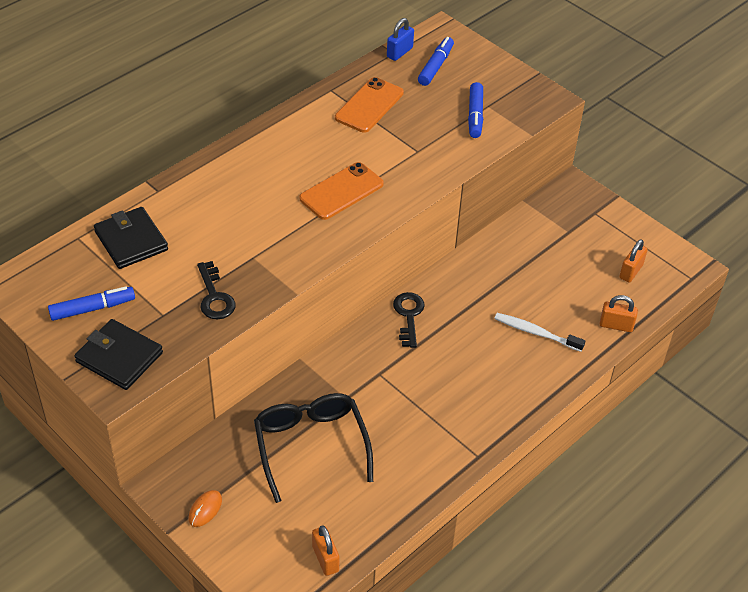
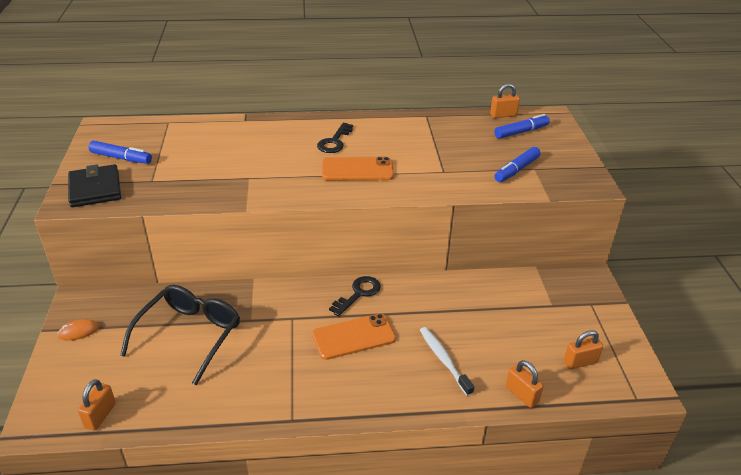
camera: 40 degrees right, 10 degrees down
(131, 241) = (193, 136): black wallet -> none
(214, 296) = (194, 186): black key -> black key (334, 142)
(369, 105) = (442, 133): orange phone -> orange phone (353, 337)
(399, 52) = (503, 115): blue padlock -> orange padlock

